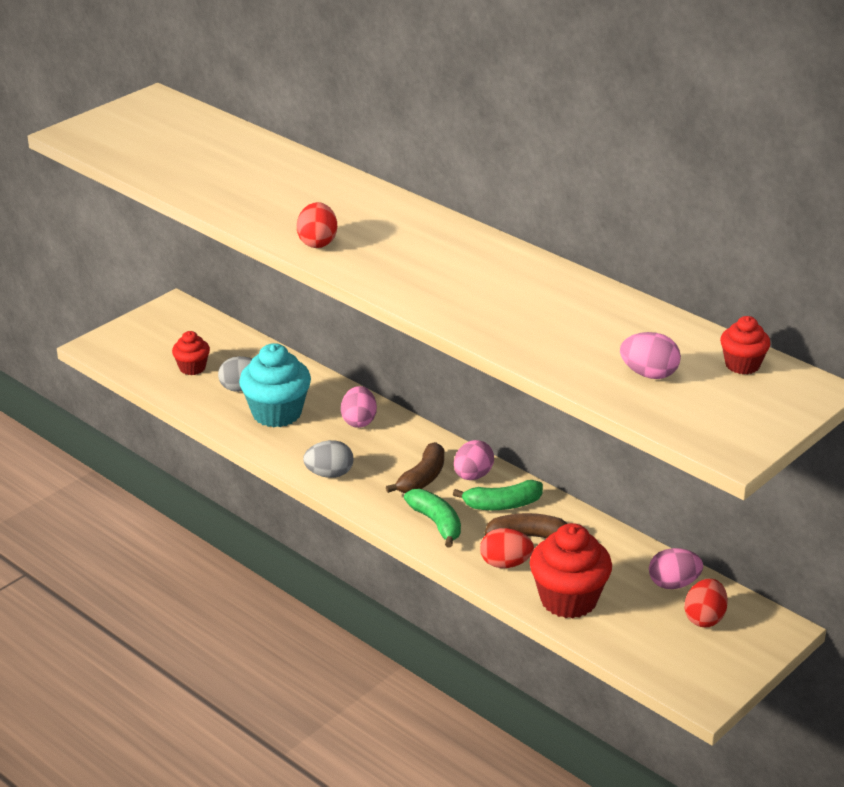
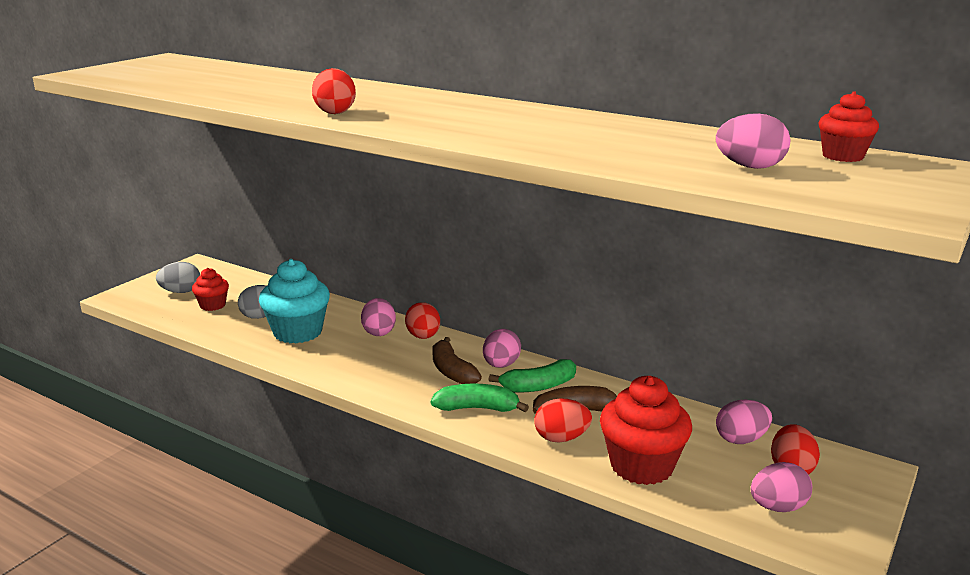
camera: 10 degrees left, 10 degrees down
(329, 474) = (357, 376): grey egg -> grey egg (181, 292)
(403, 432) = (423, 337): none -> red egg
(422, 478) = (452, 371): brown banana -> brown banana turned 135 degrees clockwise
(436, 523) = (477, 408): green banana -> green banana turned 45 degrees counterclockwise
(672, 652) = (777, 507): none -> pink egg

